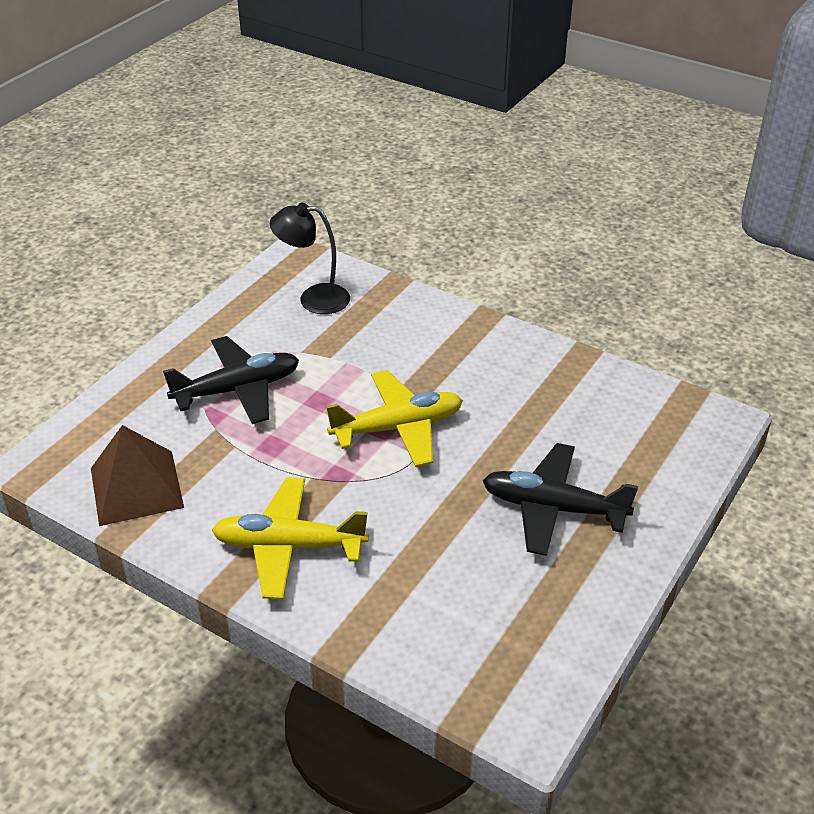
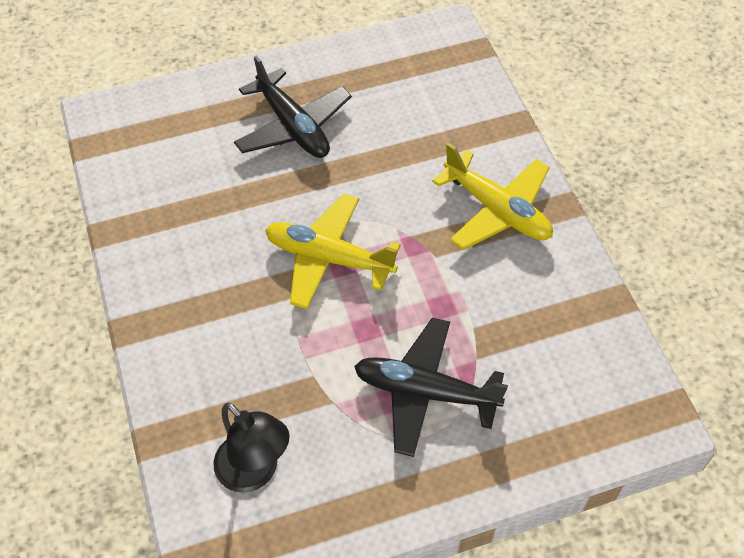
camera: 140 degrees left, 15 degrees up
(136, 487) = (581, 337): brown pyramid -> none

